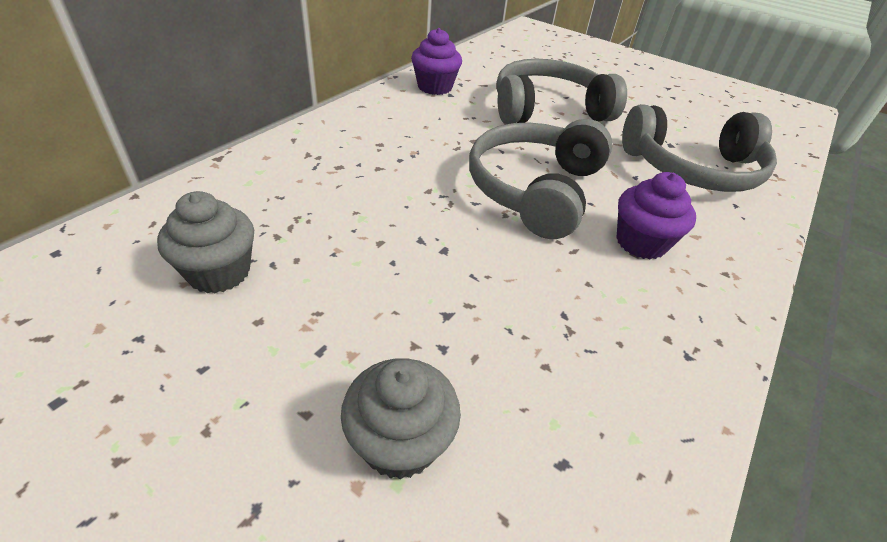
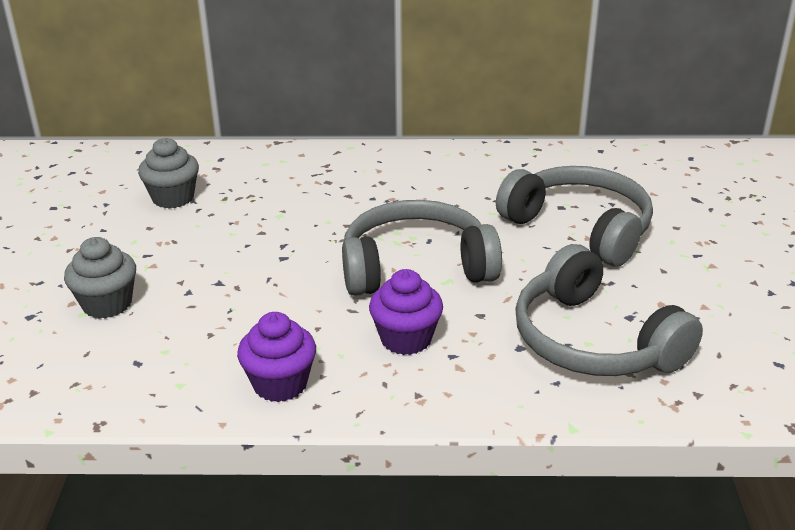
camera: 60 degrees right, 10 degrees down
(435, 87) = (519, 164): purple cupcake -> purple cupcake (280, 384)

